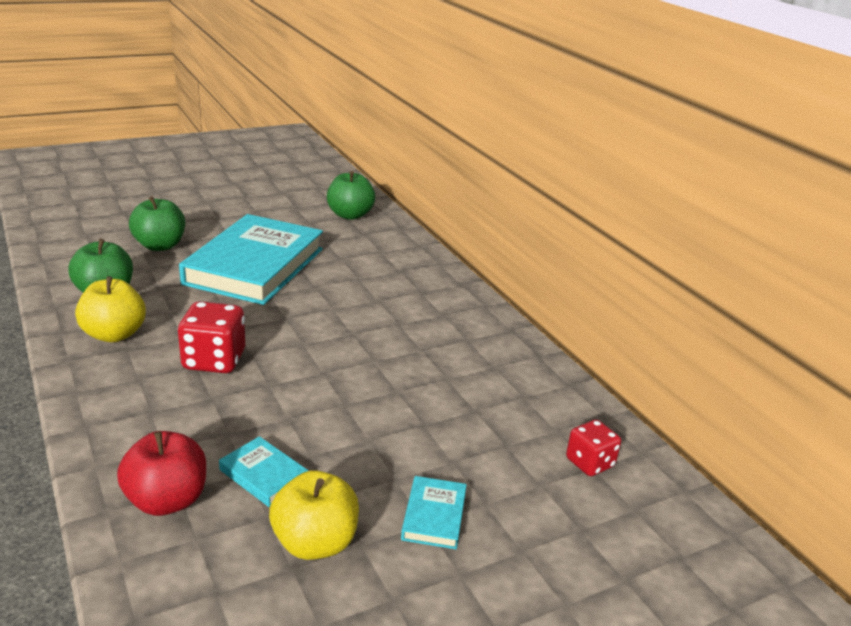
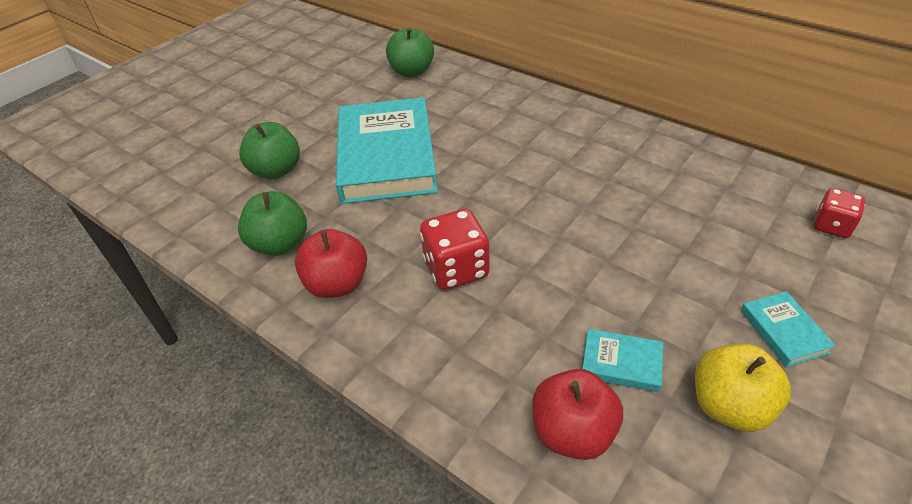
camera: 20 degrees left, 15 degrees up
(114, 334) = (337, 284): yellow apple -> red apple

